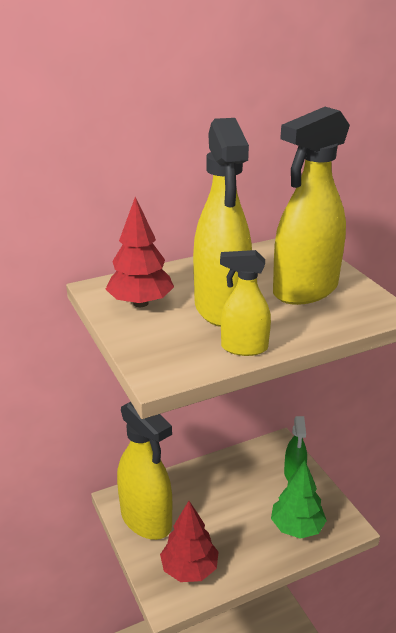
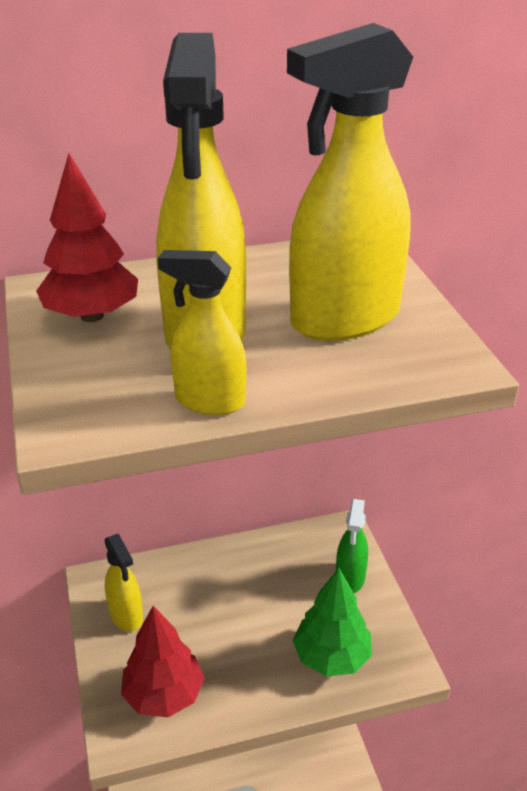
camera: 10 degrees right, 5 degrees up
(146, 519) = (126, 615): yellow spray bottle -> yellow spray bottle, size x0.53

